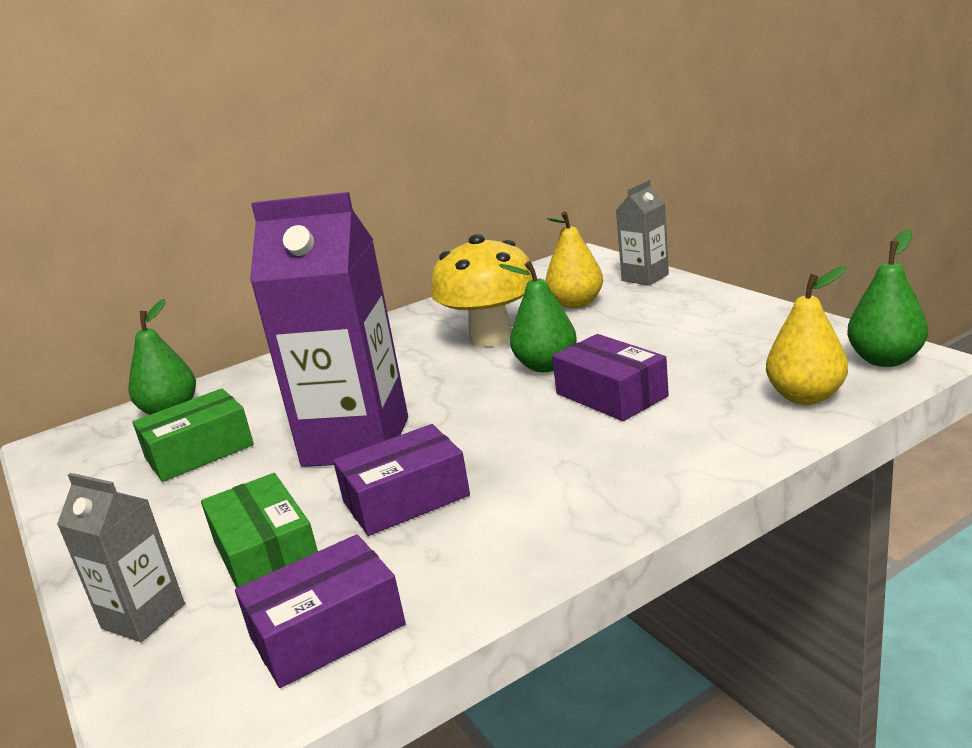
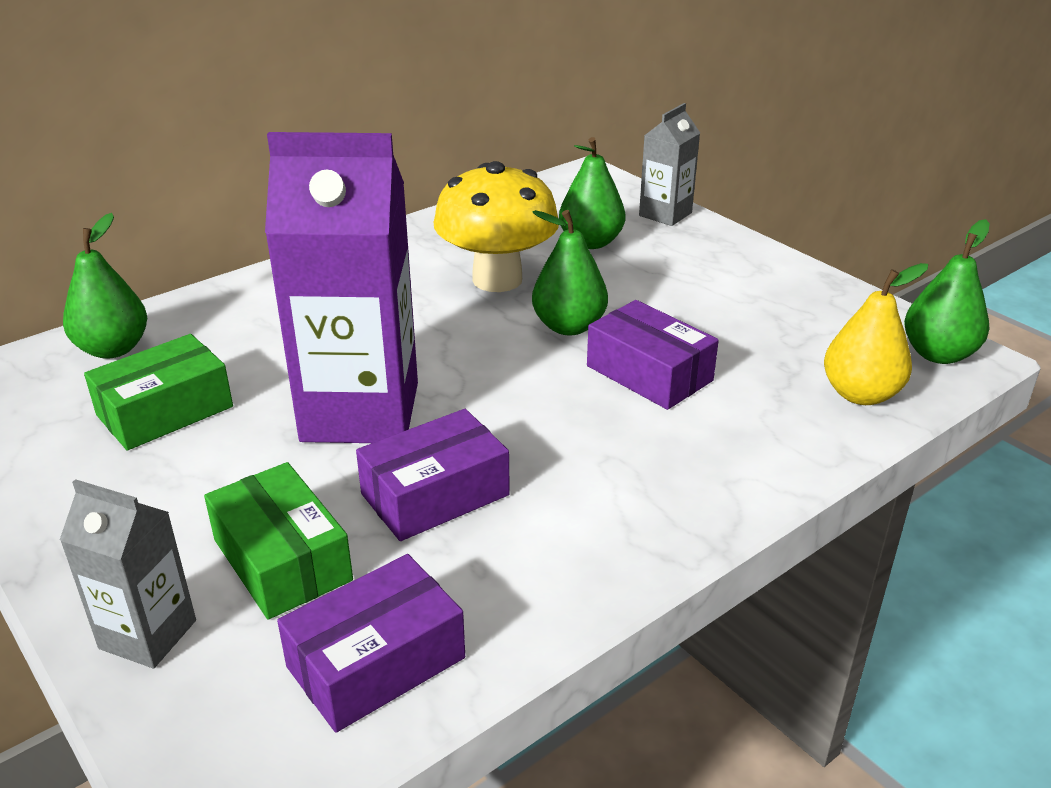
camera: 10 degrees left, 10 degrees up
(576, 304) = (590, 242): yellow pear -> green pear

